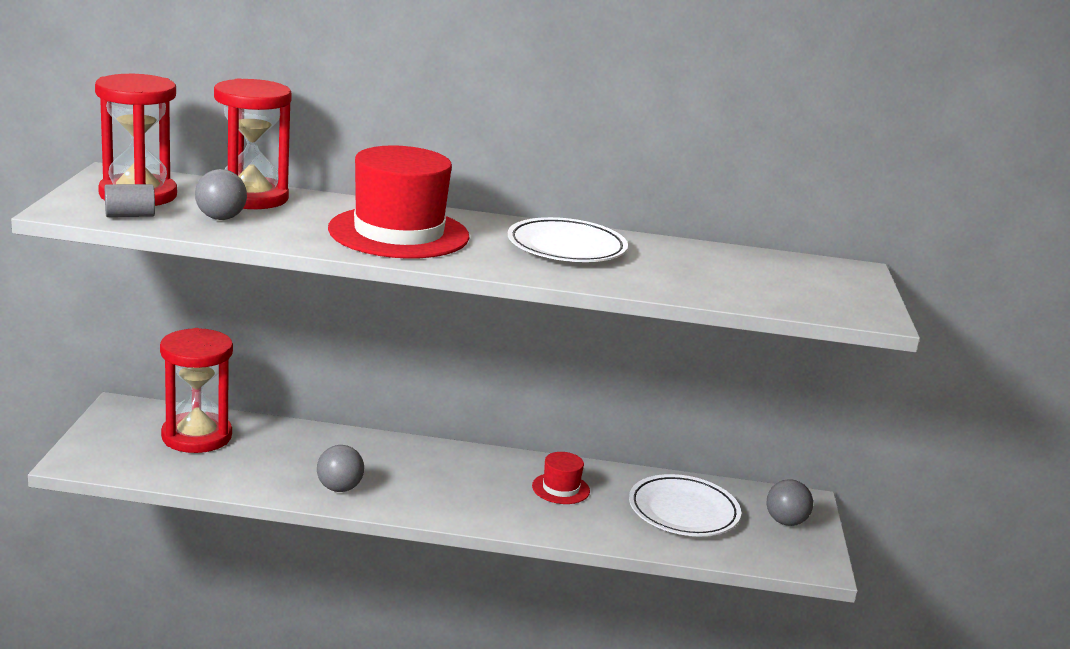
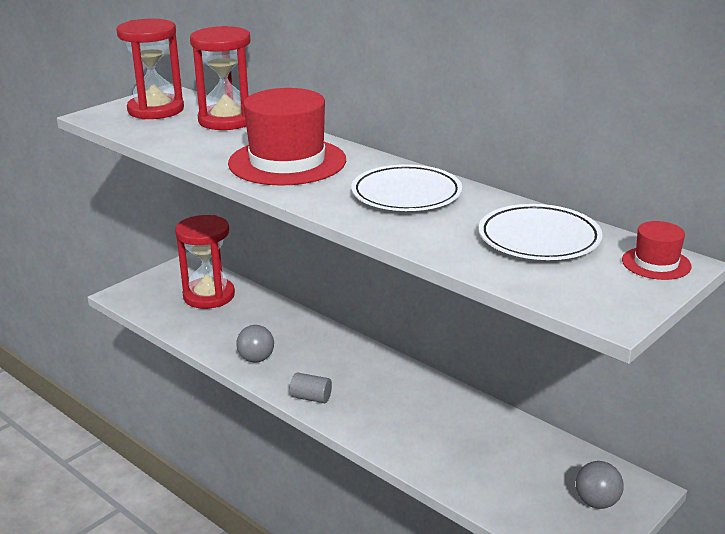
camera: 40 degrees right, 5 degrees up
(130, 215) = (126, 124): grey cylinder -> grey cylinder (311, 398)
(220, 218) = (180, 133): grey ball -> none
(560, 488) = (421, 408): red hat -> red hat (656, 263)
(683, 511) = (506, 460): white plate -> white plate (539, 239)

